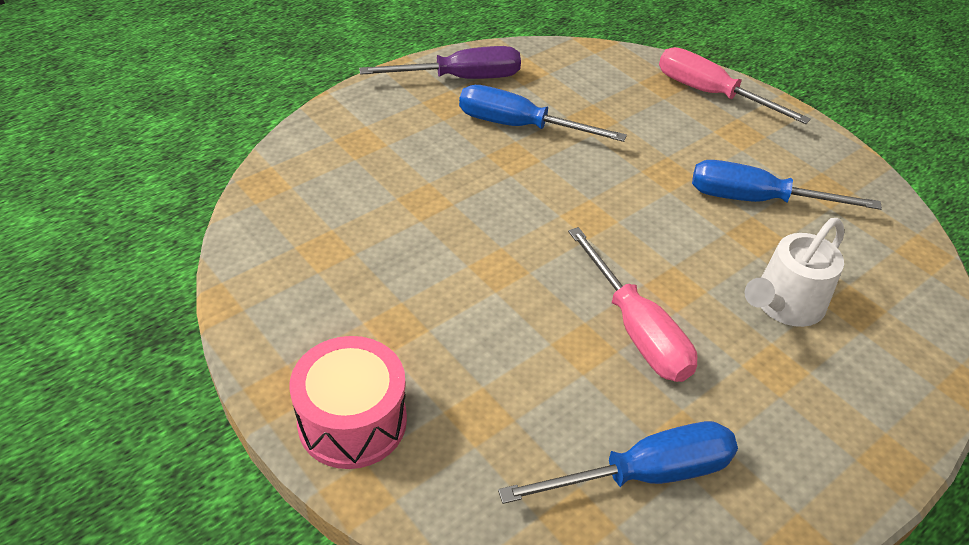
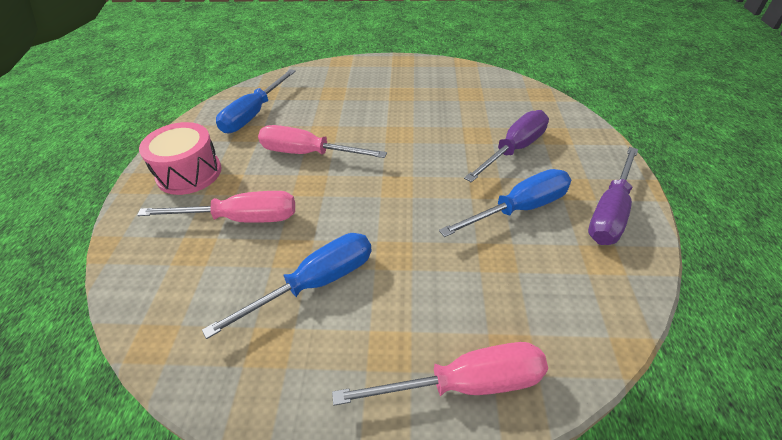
camera: 135 degrees right, 0 degrees up
(352, 421) = (369, 68): pink drum -> pink drum (189, 173)
(425, 161) = (513, 149): none -> purple screwdriver
(784, 305) = (241, 218): white watering can -> pink screwdriver

